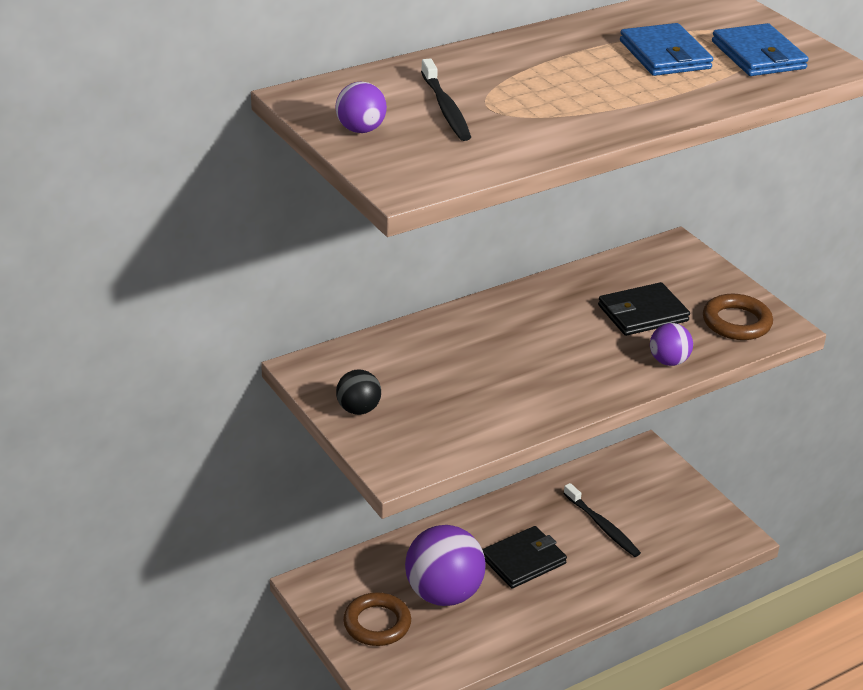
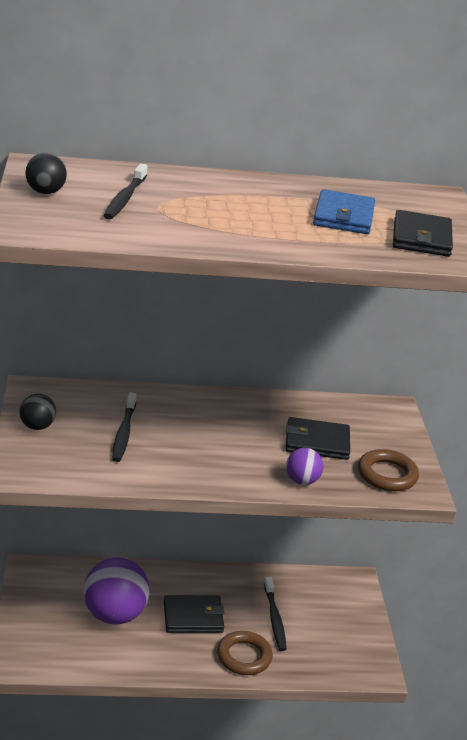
camera: 25 degrees right, 5 degrees down
(360, 130) = (45, 192): purple ball -> black ball
(377, 623) = (50, 614): brown ring -> brown ring (244, 656)
(452, 380) = (124, 432): none -> black toothbrush
(758, 55) = (421, 238): blue wallet -> black wallet

